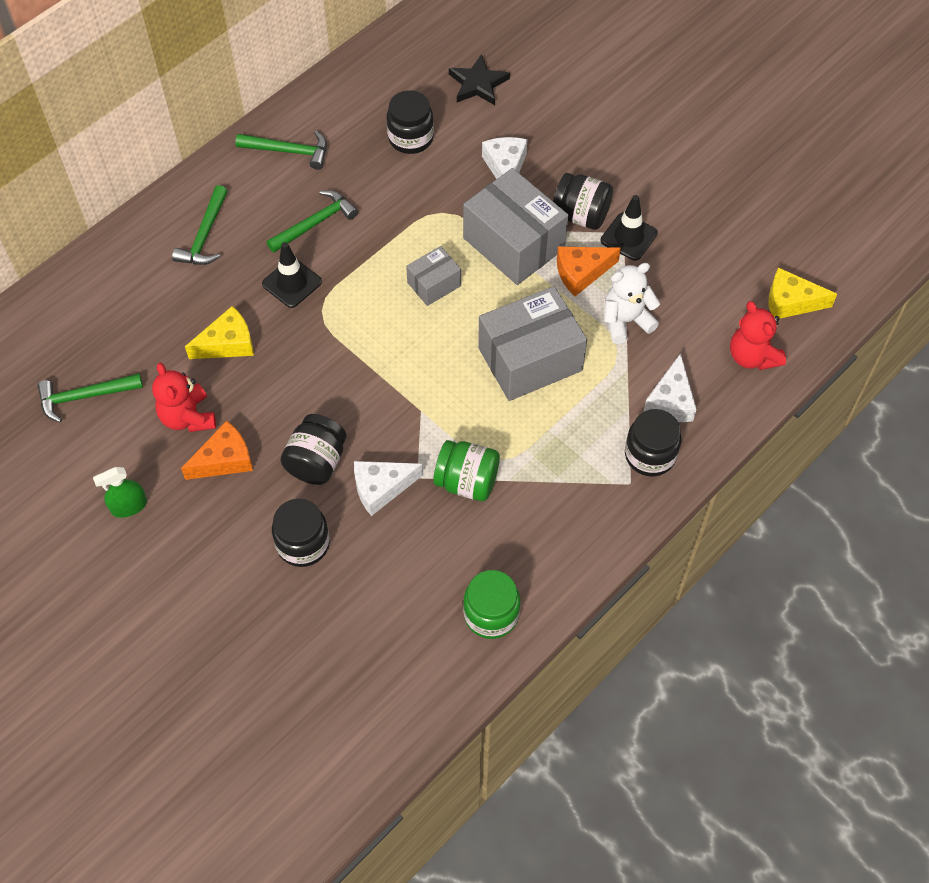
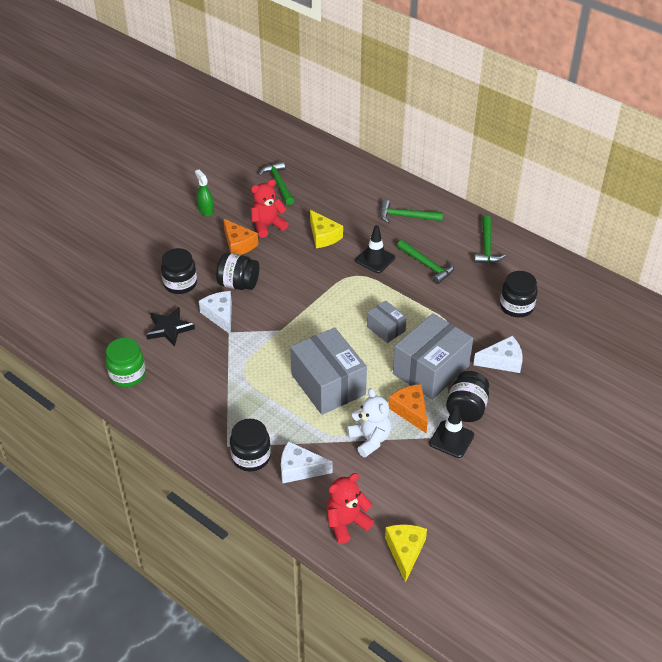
camera: 85 degrees right, 15 degrees down
(467, 482) = (226, 357): green jar -> none
(478, 84) = (582, 340): black star -> black star (169, 328)

